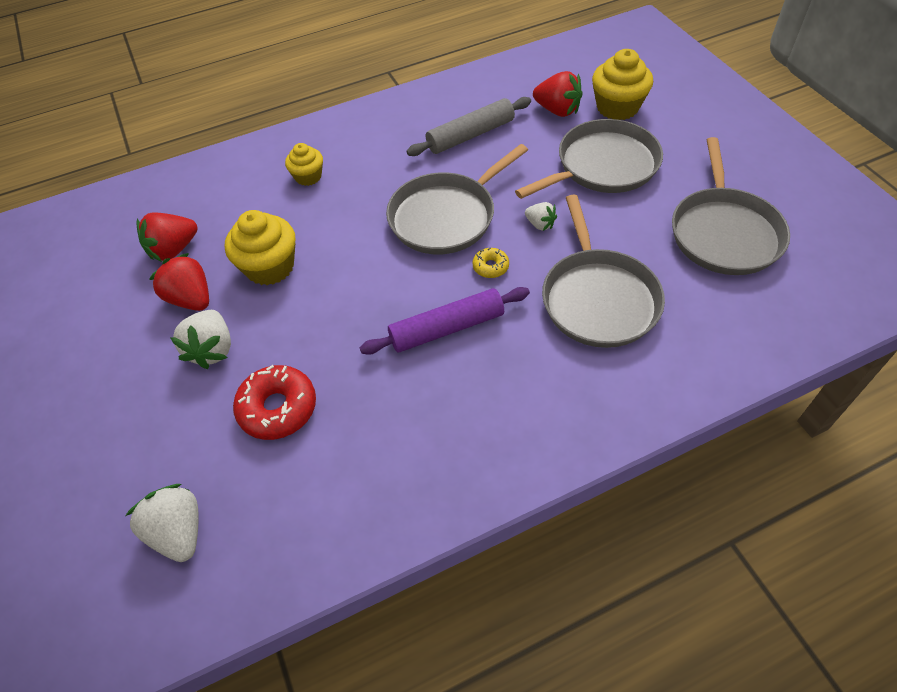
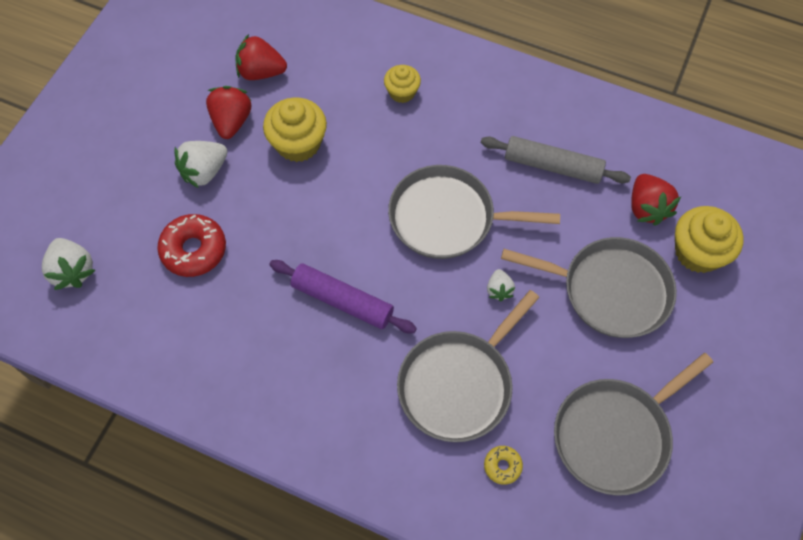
camera: 45 degrees right, 10 degrees up
(179, 532) = (73, 271): white strawberry -> white strawberry turned 135 degrees clockwise
(490, 267) = (424, 287): yellow donut -> yellow donut (502, 466)

